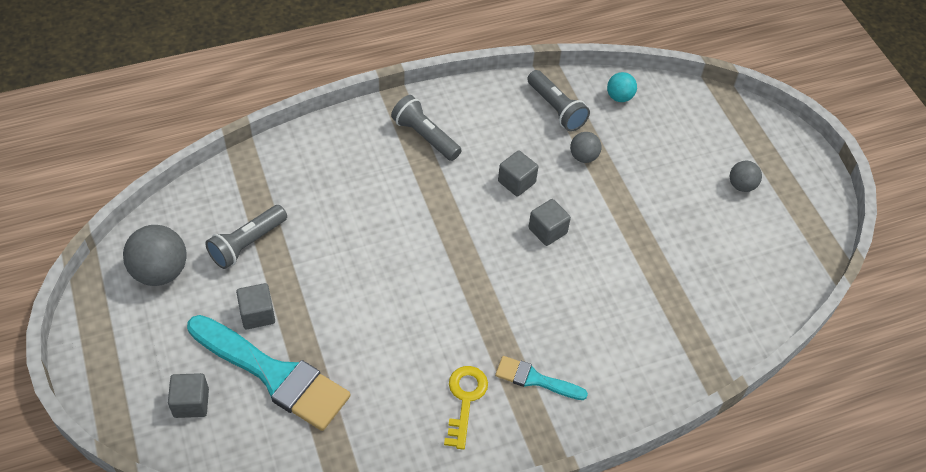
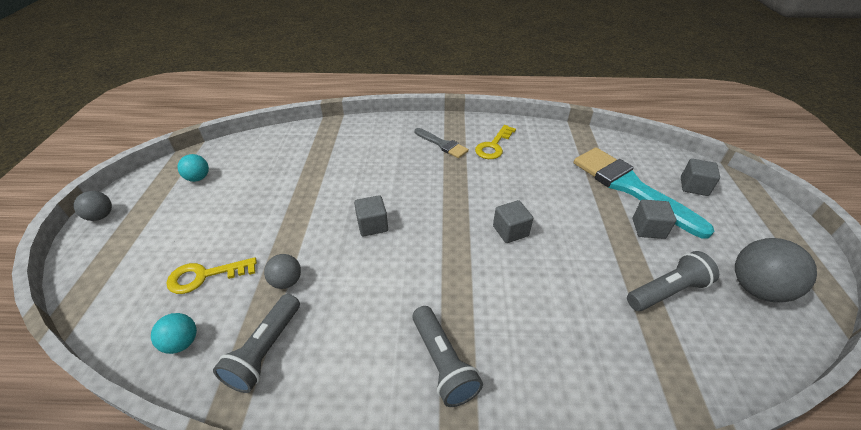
camera: 155 degrees left, 10 degrees down
(516, 182) = (371, 275): grey cube -> grey cube (510, 231)
(535, 379) = (442, 144): turquoise brush -> grey brush
(556, 109) = (265, 350): grey flashlight -> grey flashlight turned 150 degrees counterclockwise
(654, 141) = (205, 276): none -> yellow key
(741, 185) = (180, 214): grey ball -> grey ball (101, 216)
(776, 231) = (198, 178): none -> turquoise ball

